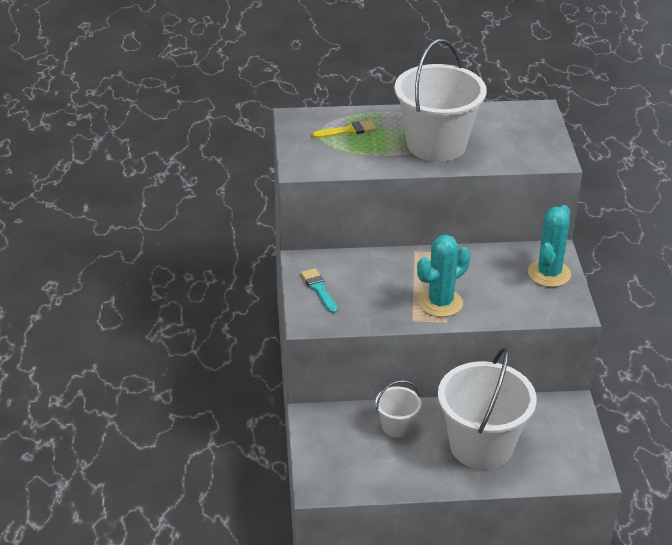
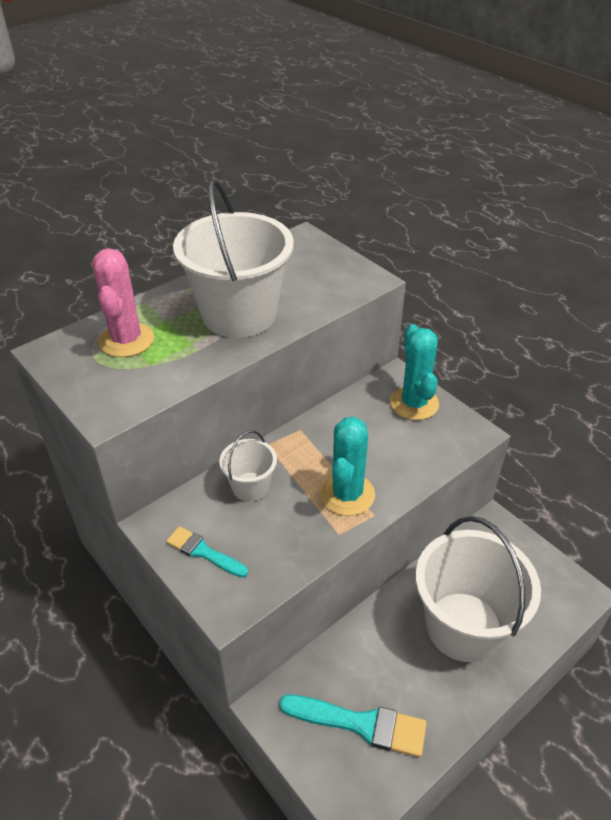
camera: 35 degrees left, 5 degrees up
(348, 131) = (126, 340): yellow brush -> pink cactus
(360, 454) = (361, 724): none -> turquoise brush
(397, 426) = (367, 657): white bucket -> white bucket (250, 487)

